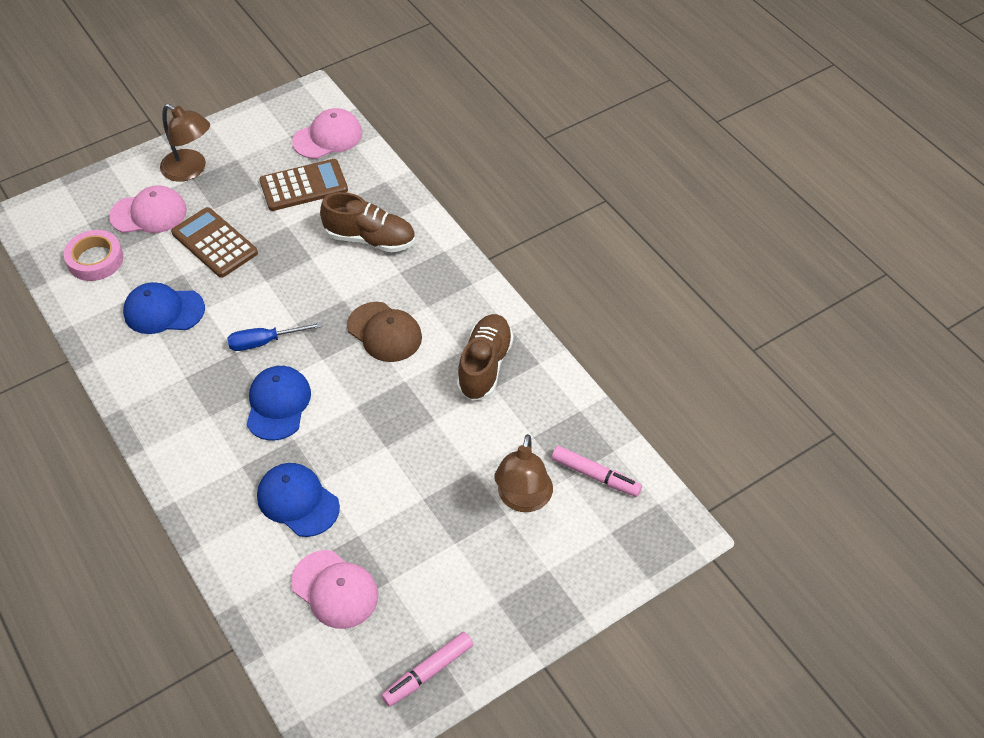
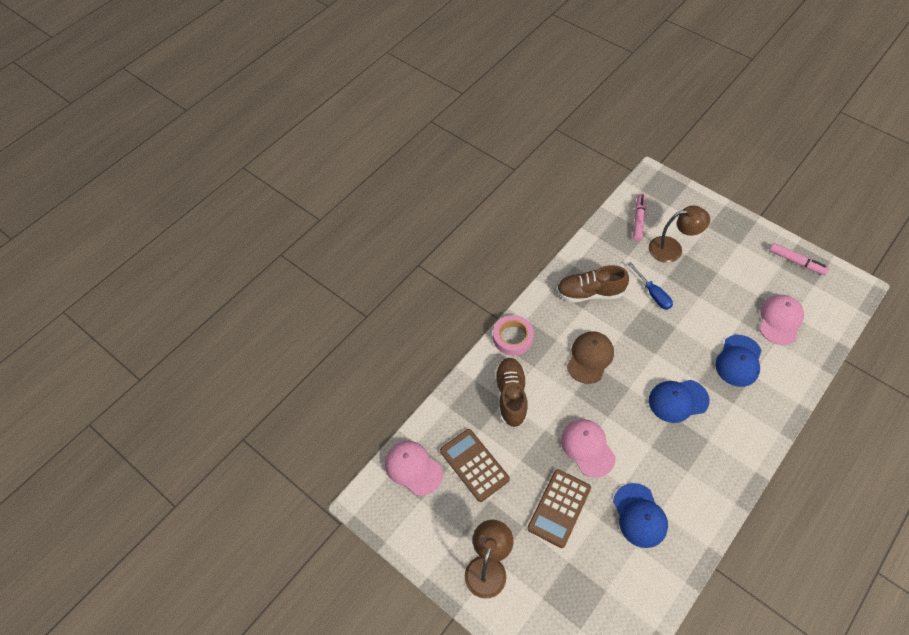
camera: 105 degrees left, 5 degrees up
(95, 260) = (615, 599): pink tape -> pink tape (513, 337)
(149, 213) = (549, 579): pink cap -> pink cap (587, 448)
(264, 342) = (633, 430): blue screwdriver -> blue screwdriver (653, 294)

